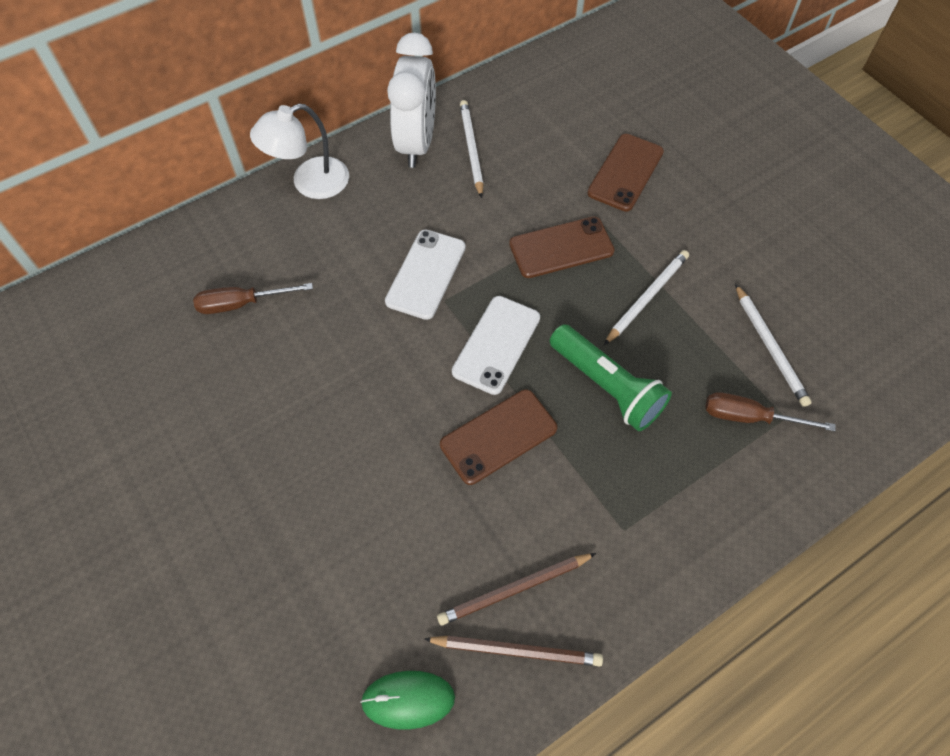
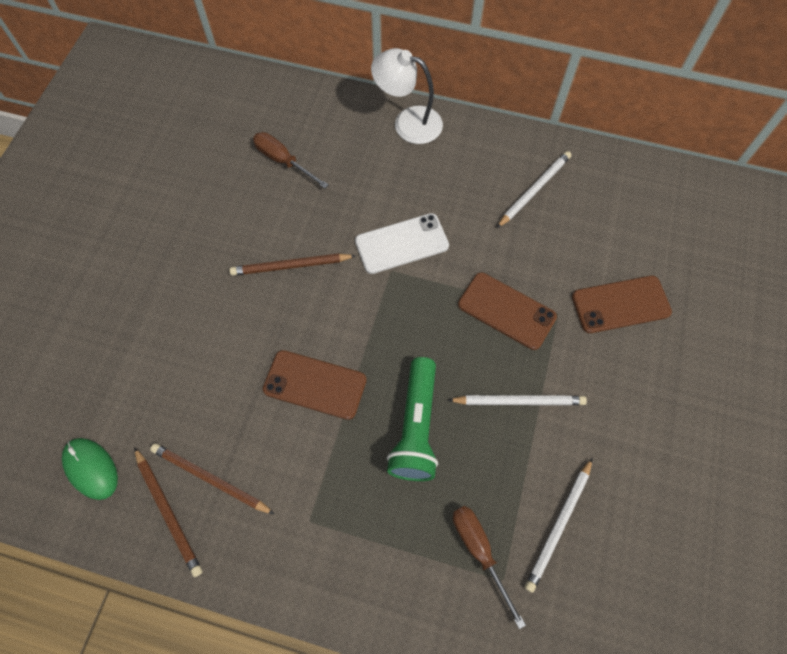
camera: 50 degrees right, 5 degrees up
(360, 374) = (290, 266): none -> brown pencil
(417, 143) = (504, 154): white clock -> none
(496, 344) = (385, 329): white phone -> none

